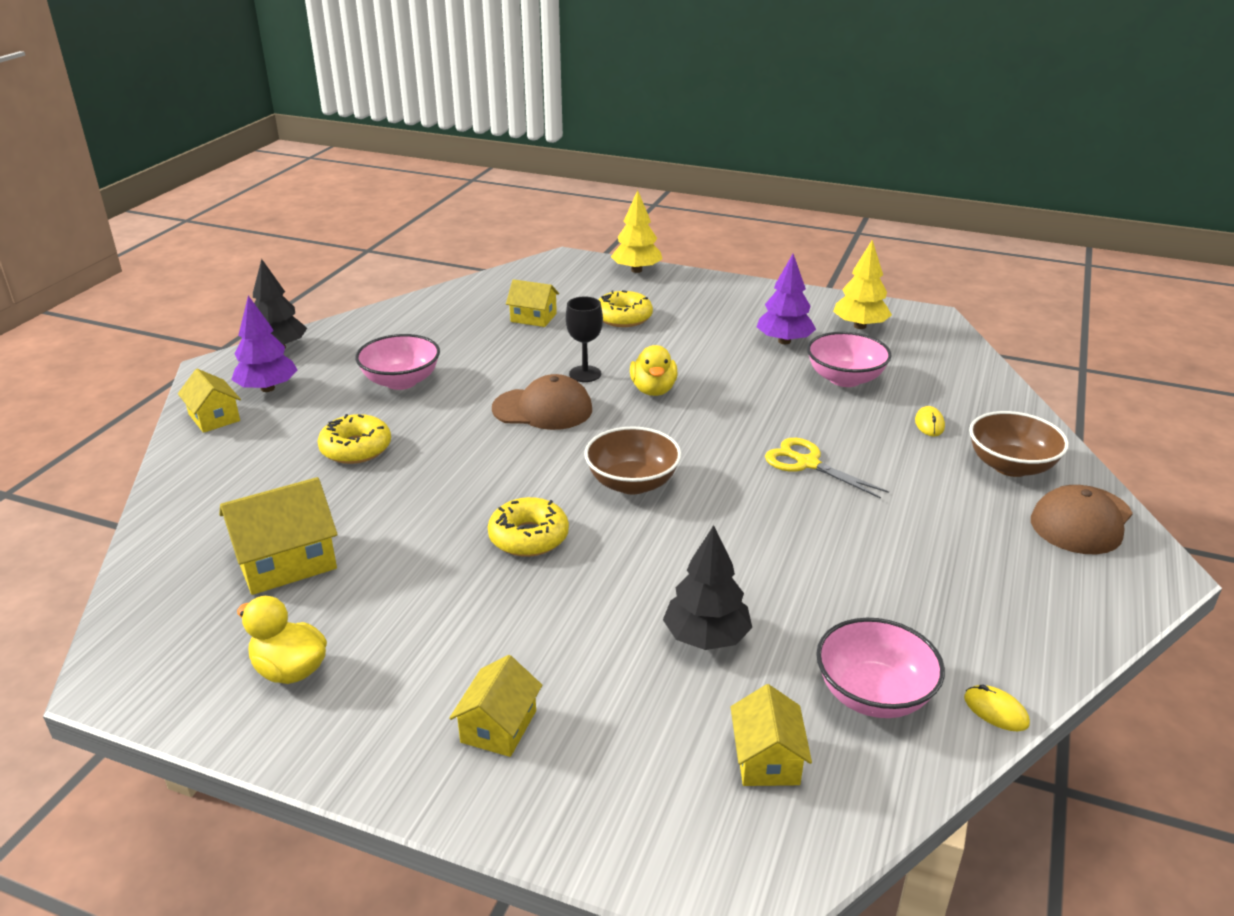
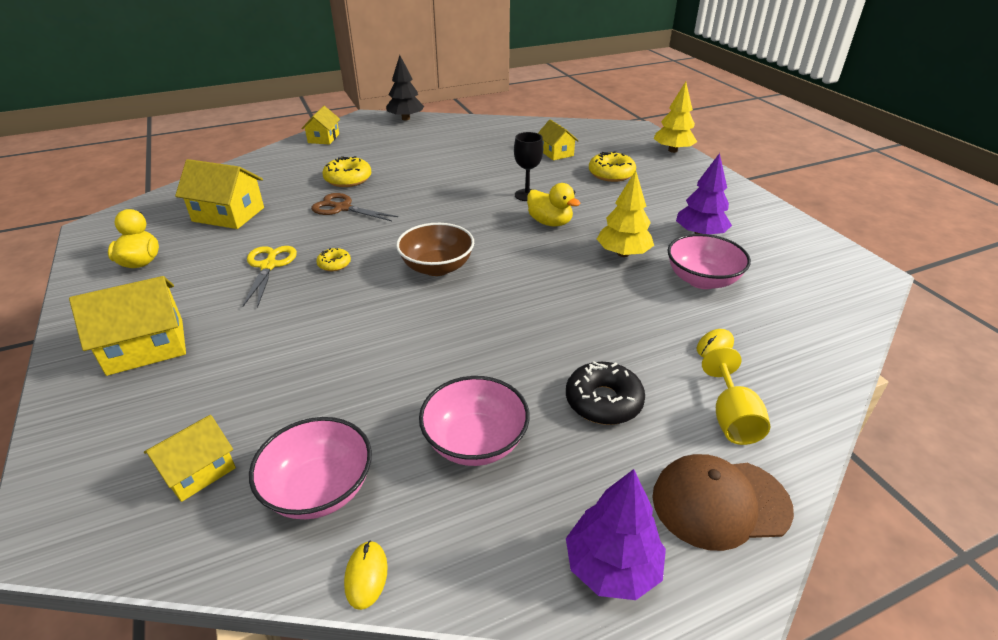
camera: 45 degrees right, 5 degrees up
(267, 388) = (366, 135): purple tree -> purple tree (612, 566)
(401, 381) = (427, 157): pink bowl -> pink bowl (475, 442)
(417, 481) = (342, 208): none -> brown scissors
(498, 726) = (146, 346): yellow house -> yellow house, size x1.58
(528, 537) = (334, 264): yellow donut -> yellow donut, size x0.56
(543, 409) = (468, 203): brown cap -> none
(653, 390) = (550, 222): yellow duck -> yellow duck turned 90 degrees counterclockwise
(706, 637) = (307, 377): black tree -> none
(807, 463) = (565, 318): yellow scissors -> yellow scissors (269, 266)
(860, 326) = (785, 251): yellow tree -> yellow tree (623, 253)
(931, 505) = (603, 401): none -> black donut
(1011, 466) = (731, 418): brown bowl -> yellow goblet

